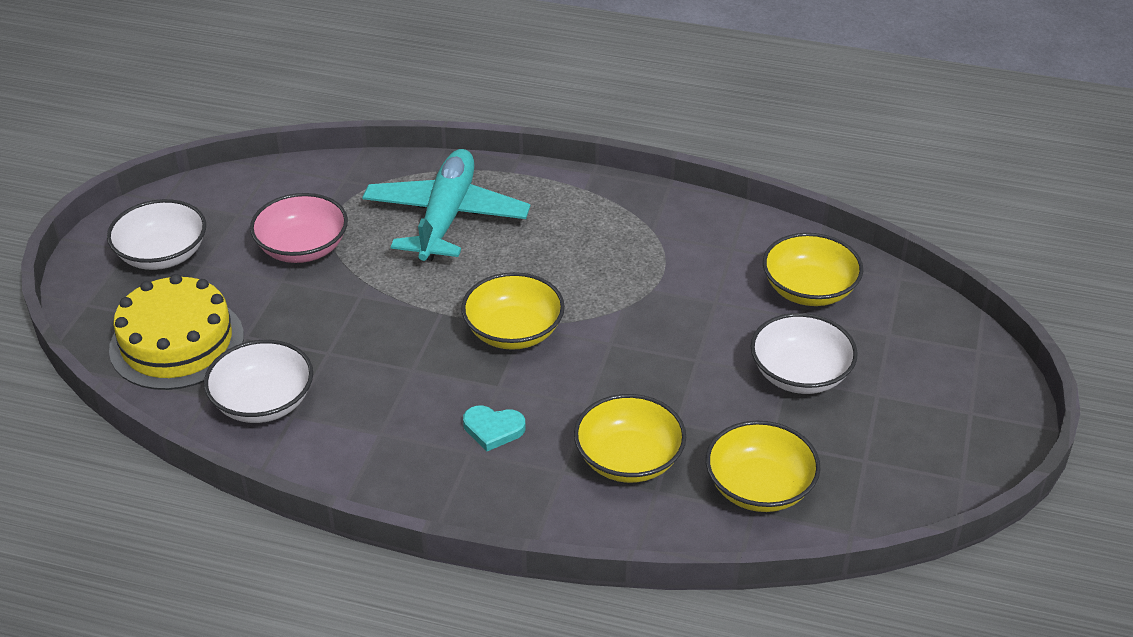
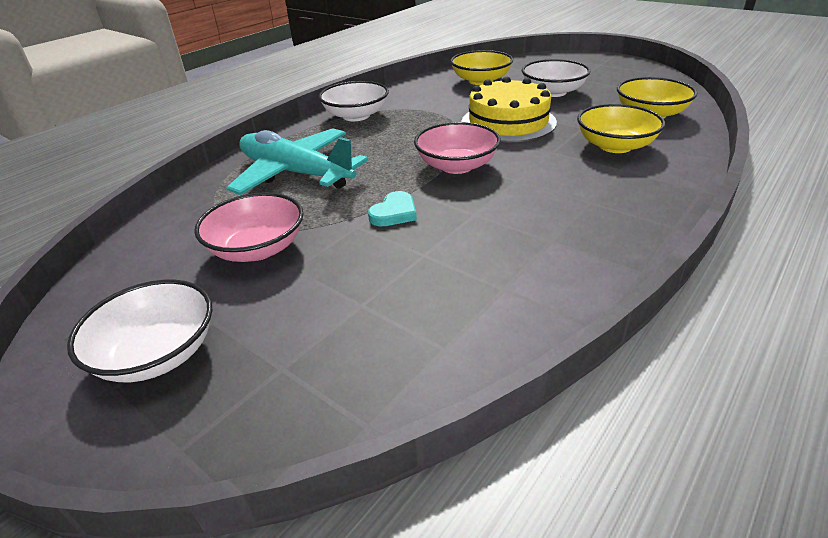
camera: 65 degrees left, 5 degrees down
(177, 342) = (332, 362): yellow cake -> yellow cake (508, 122)
(263, 402) = (475, 306): white bowl -> white bowl (356, 116)
(493, 429) = (566, 188): turquoise heart -> turquoise heart (394, 213)
(513, 331) = (457, 166): yellow bowl -> pink bowl

